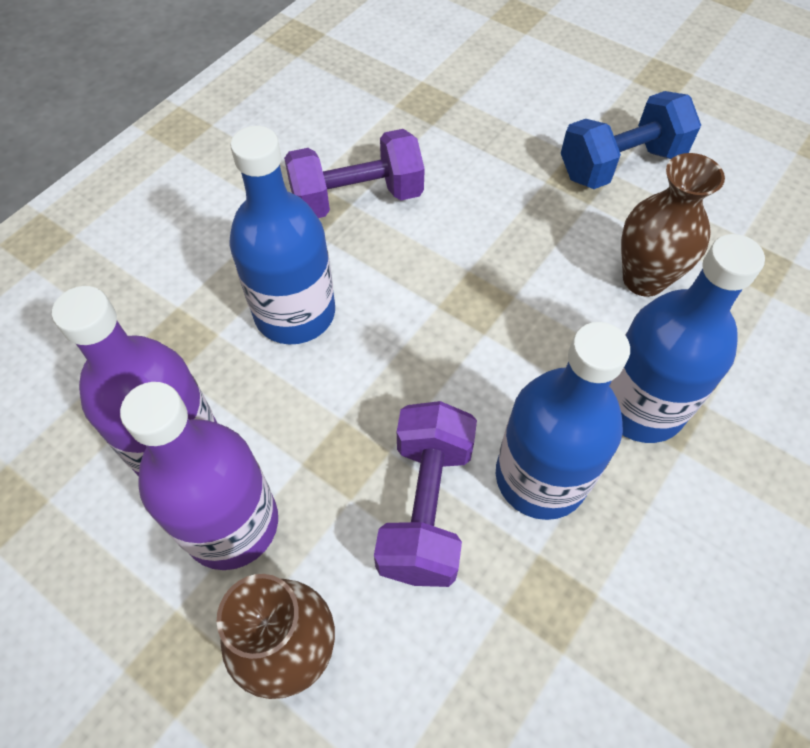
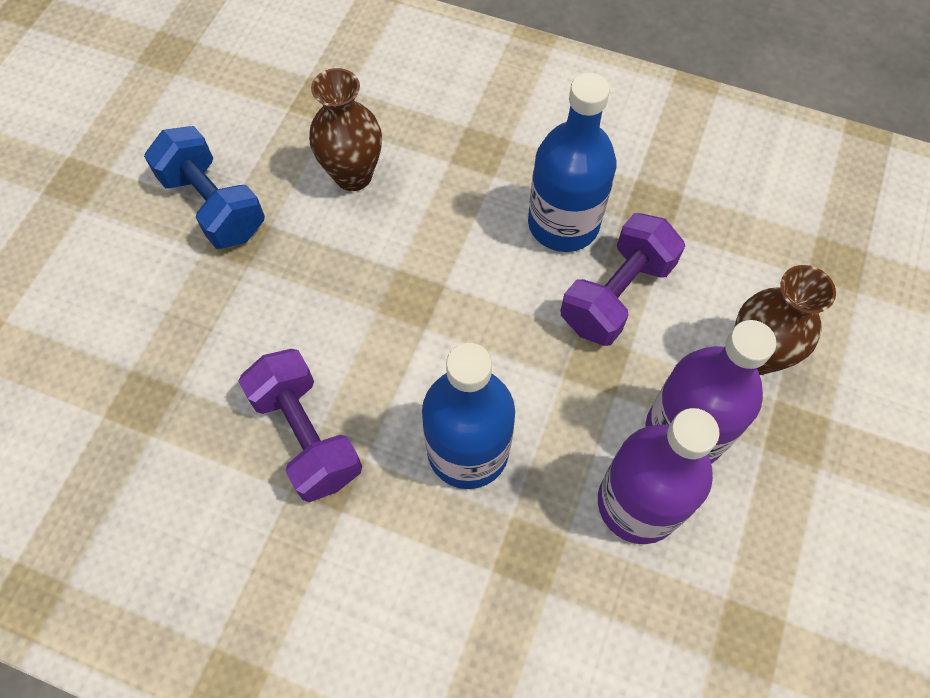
camera: 105 degrees left, 5 degrees up
(426, 507) = (616, 295): purple dumbbell -> purple dumbbell turned 45 degrees counterclockwise
(640, 405) = (480, 167): blue bottle -> none

